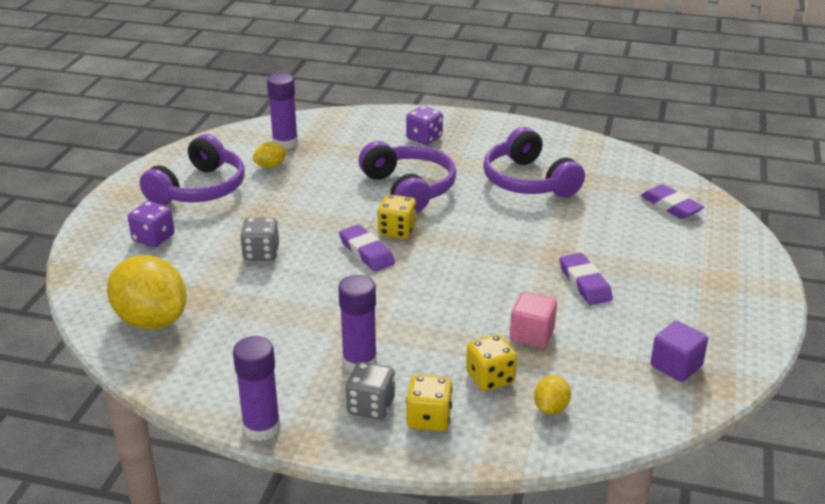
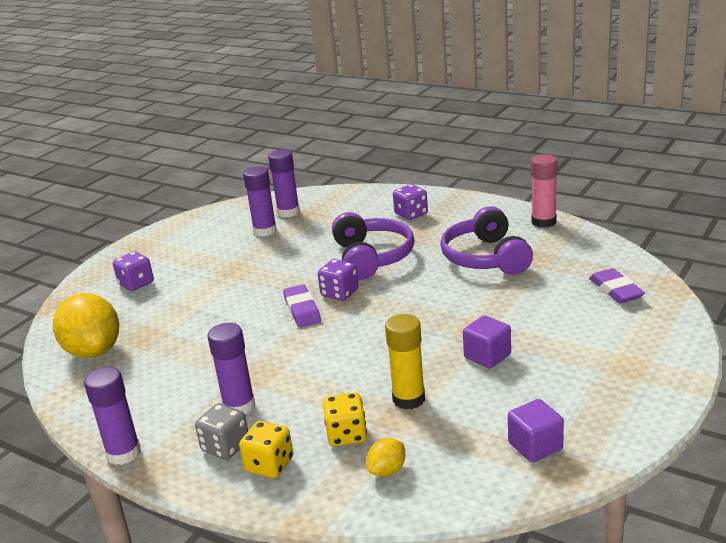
camera: 20 degrees right, 5 degrees down
(199, 189) = (196, 246): purple headphones -> none
(261, 253) = (213, 303): grey dice -> none
(271, 166) = (265, 231): yellow lemon -> purple glue stick
(397, 230) = (339, 293): yellow dice -> purple dice
(532, 334) = (408, 399): pink cube -> yellow glue stick
(565, 139) = (543, 222): none -> pink glue stick
(585, 283) = (487, 356): purple eraser -> purple cube

